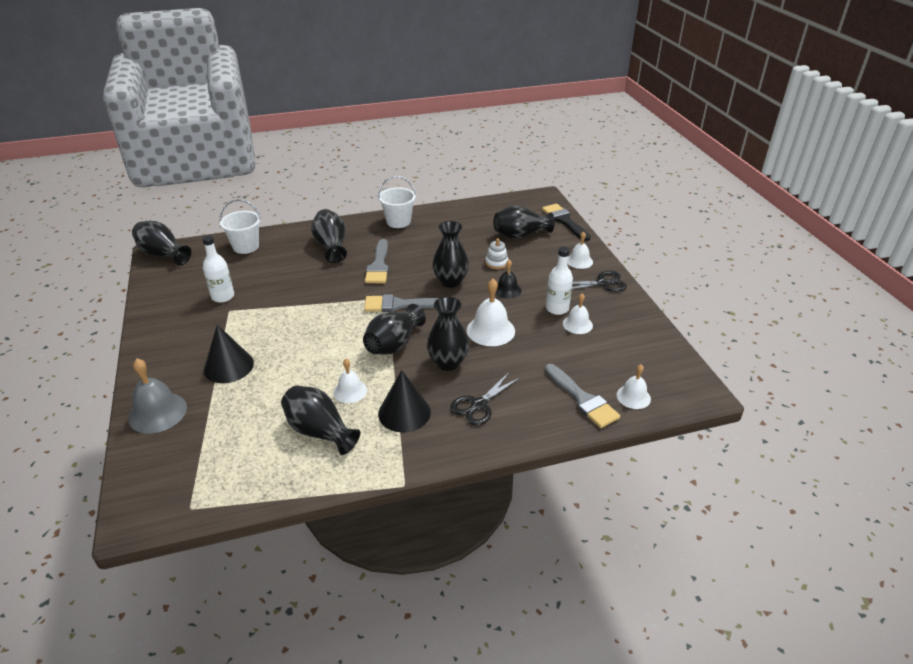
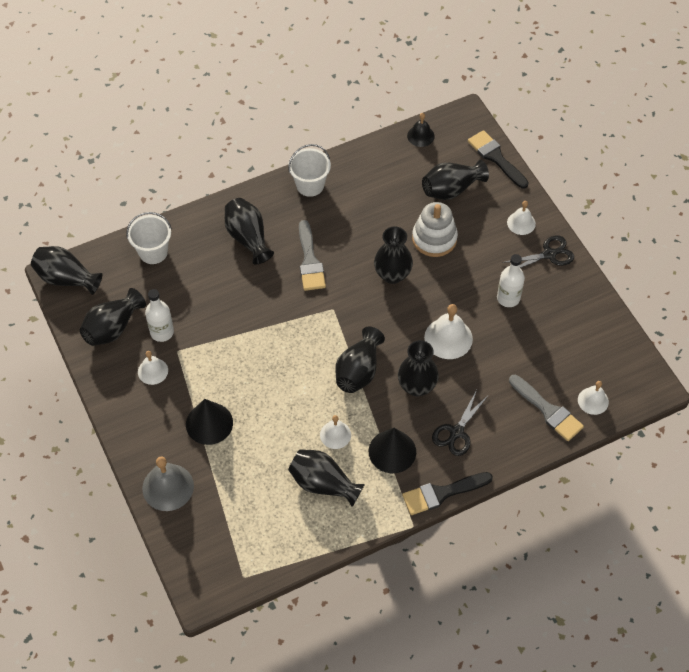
camera: 10 degrees left, 20 degrees up
(181, 289) = (113, 328): none -> black vase
(400, 305) = (349, 317): grey brush -> none
(447, 458) = (442, 493): none -> black brush
(496, 263) = (434, 238): white stacking toy -> white stacking toy, size x1.82
(507, 290) = (453, 278): black bell -> black bell (420, 136)
(577, 324) = (531, 317): white bell -> white bell (153, 371)

